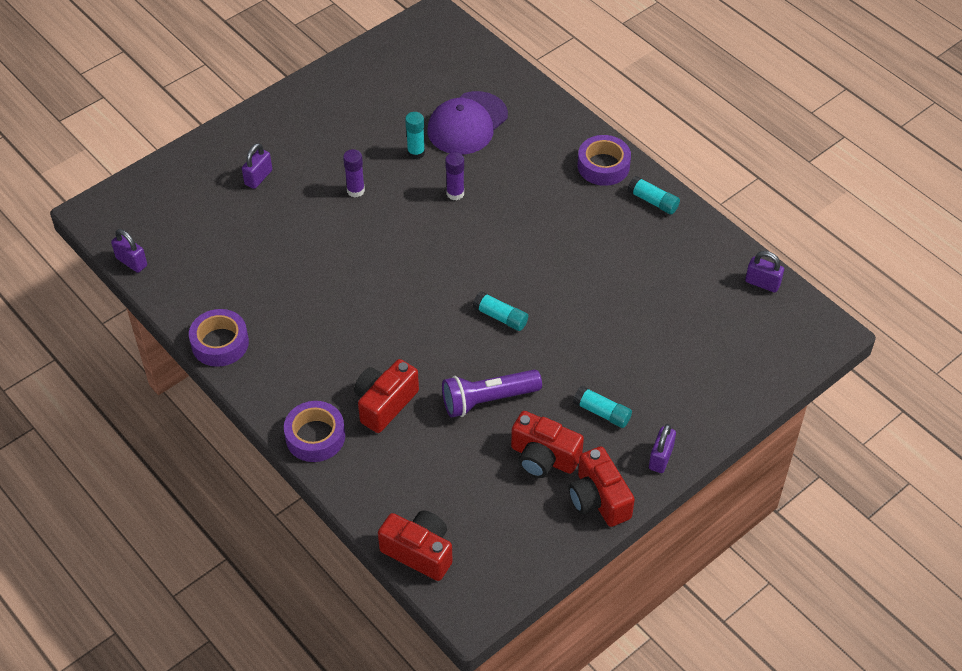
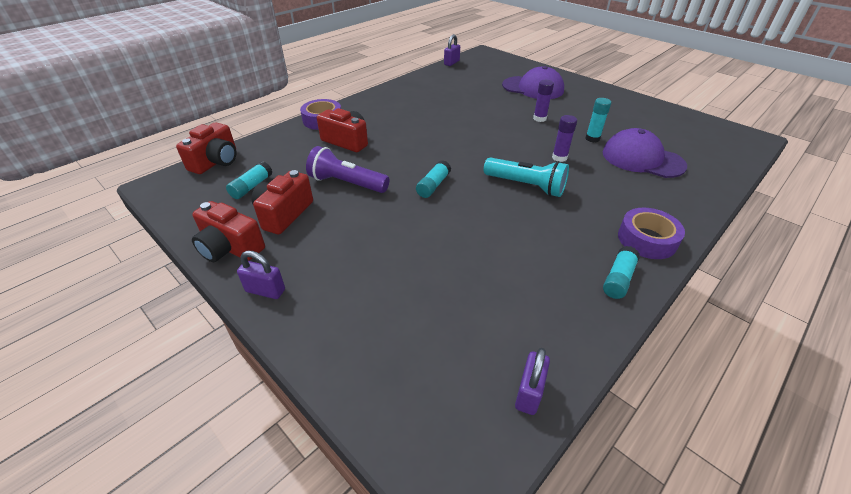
camera: 85 degrees right, 10 degrees down
(220, 343) = (396, 88): purple tape -> none
(258, 177) = (533, 88): purple padlock -> purple cap
(487, 400) = (346, 183): purple flashlight -> purple flashlight turned 45 degrees counterclockwise
(509, 235) = (526, 186): none -> turquoise flashlight
(598, 499) = (230, 248): red camera -> red camera turned 120 degrees counterclockwise
(602, 412) = (327, 247): turquoise glue stick -> turquoise glue stick (251, 187)

